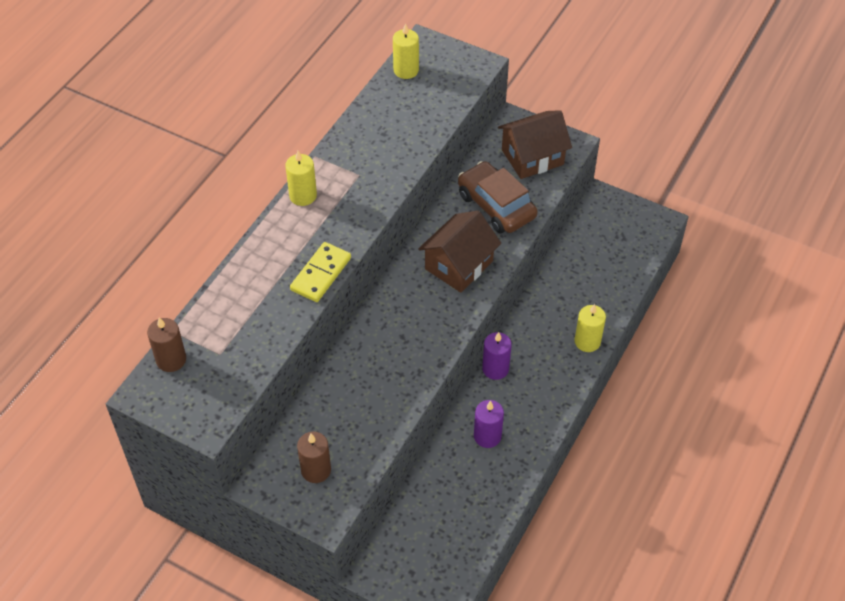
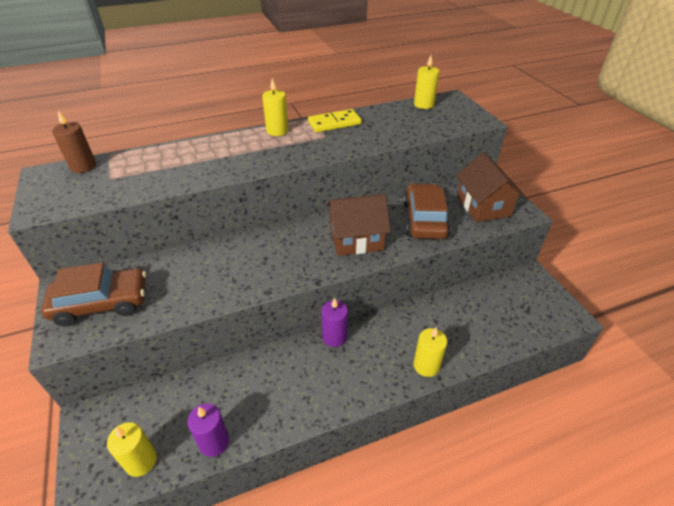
camera: 40 degrees right, 10 degrees down
(316, 470) = (102, 303): brown candle -> brown car
(320, 274) = (228, 171): yellow domino -> yellow domino (334, 123)
(454, 561) = (141, 461): none -> yellow candle
(487, 436) = (276, 381): purple candle -> purple candle (214, 442)
(532, 157) = (483, 206): brown house -> brown house turned 60 degrees clockwise

